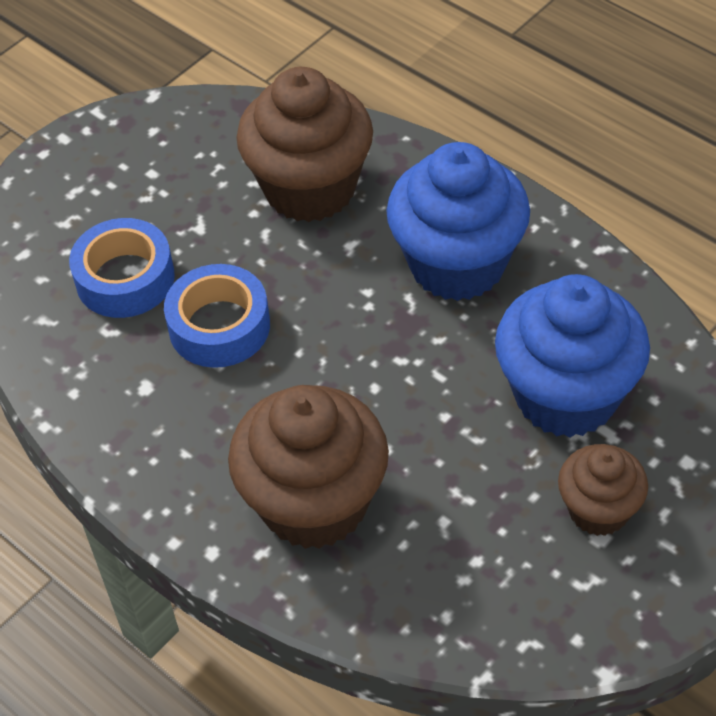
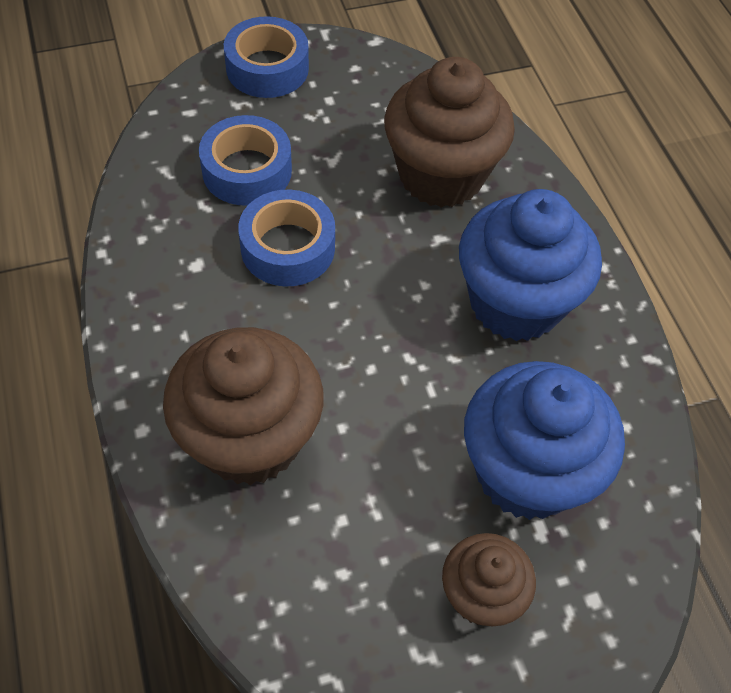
camera: 25 degrees right, 5 degrees up
(67, 174) = (267, 68): none -> blue tape

